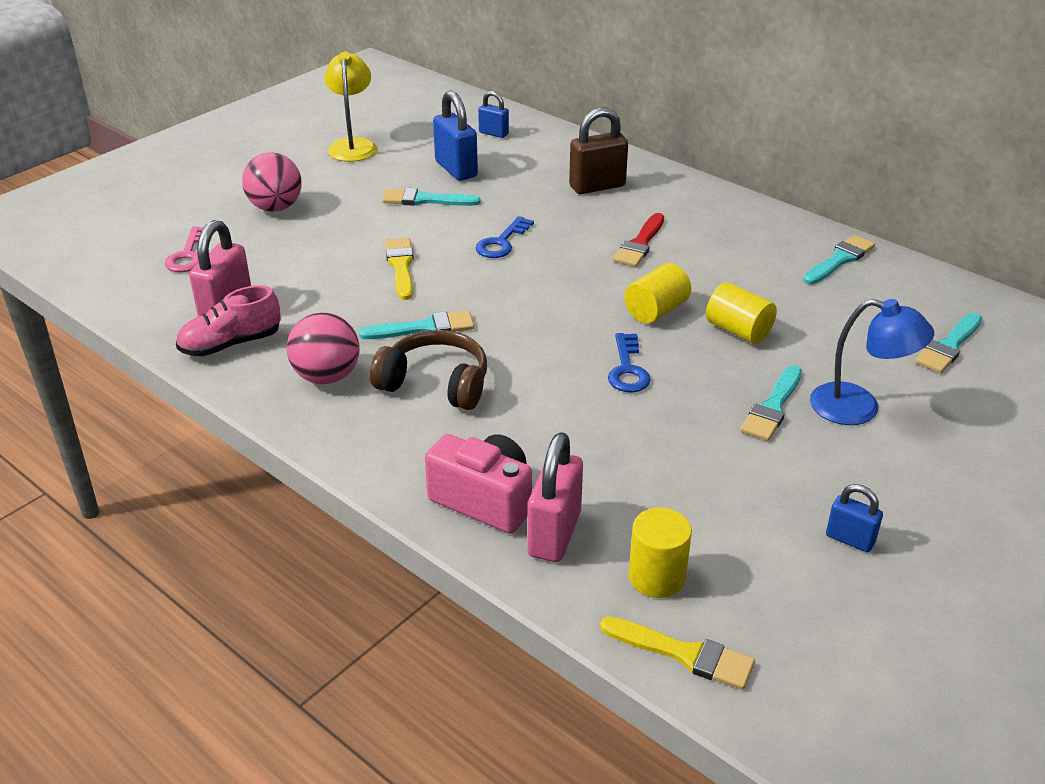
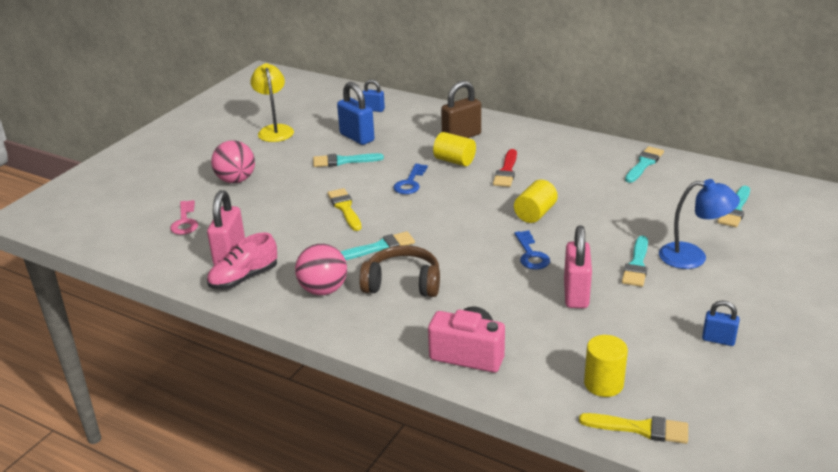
camera: 10 degrees left, 5 degrees down
(554, 534) = (524, 368): pink padlock -> pink padlock (576, 294)
(738, 331) = (595, 219): yellow cylinder -> yellow cylinder (454, 161)

